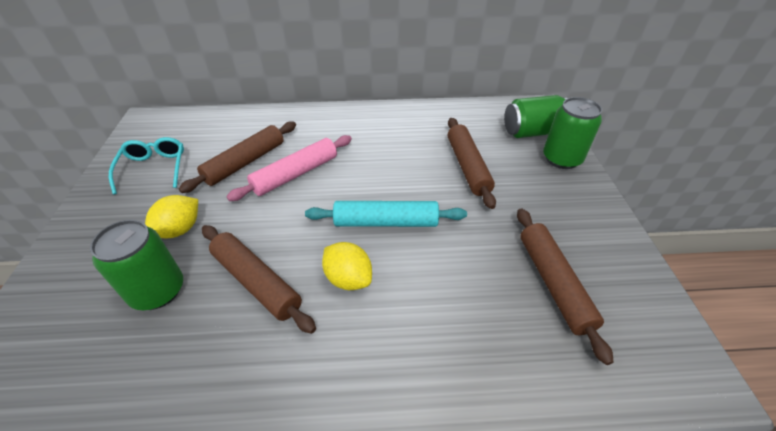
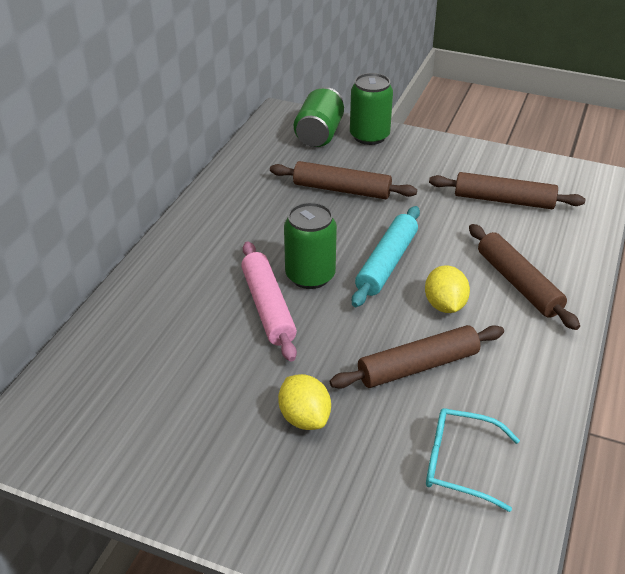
camera: 65 degrees left, 5 degrees down
(154, 168) = (157, 436): turquoise glasses -> turquoise glasses (459, 464)
(158, 291) = (393, 443): green can -> green can (310, 276)
(245, 162) = (213, 345): brown rolling pin -> brown rolling pin (518, 283)
(348, 278) = (444, 305): yellow lemon -> yellow lemon turned 75 degrees counterclockwise

